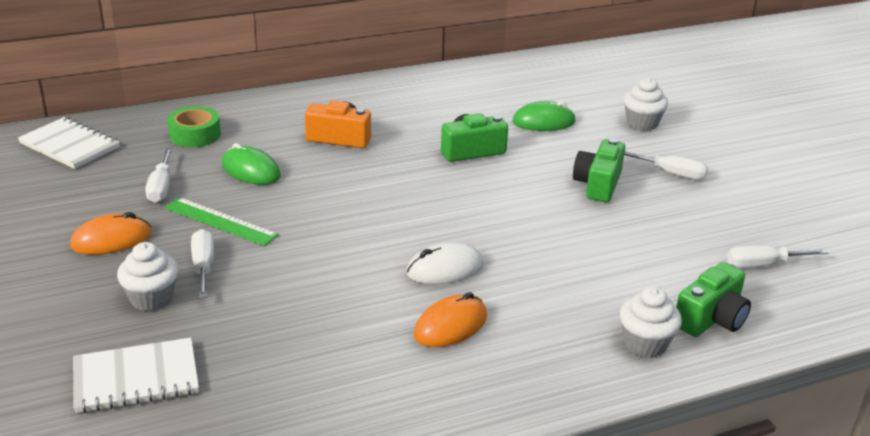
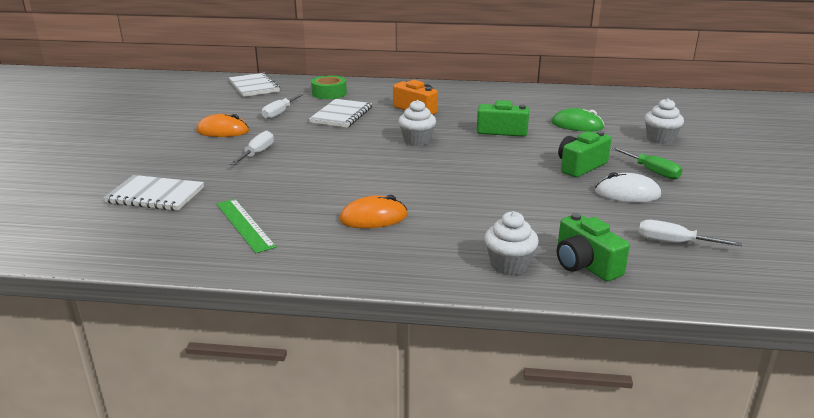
camera: 30 degrees right, 5 degrees down
(151, 299) = (210, 162): white cupcake -> white cupcake (417, 141)
(220, 221) = (293, 135): green ruler -> green ruler (244, 225)
(251, 171) = (341, 115): green mouse -> white notebook
(445, 269) = (406, 188): white mouse -> white mouse (627, 193)
(671, 173) = (652, 172): white screwdriver -> green screwdriver
(711, 319) = (585, 264): green camera -> green camera turned 75 degrees clockwise

